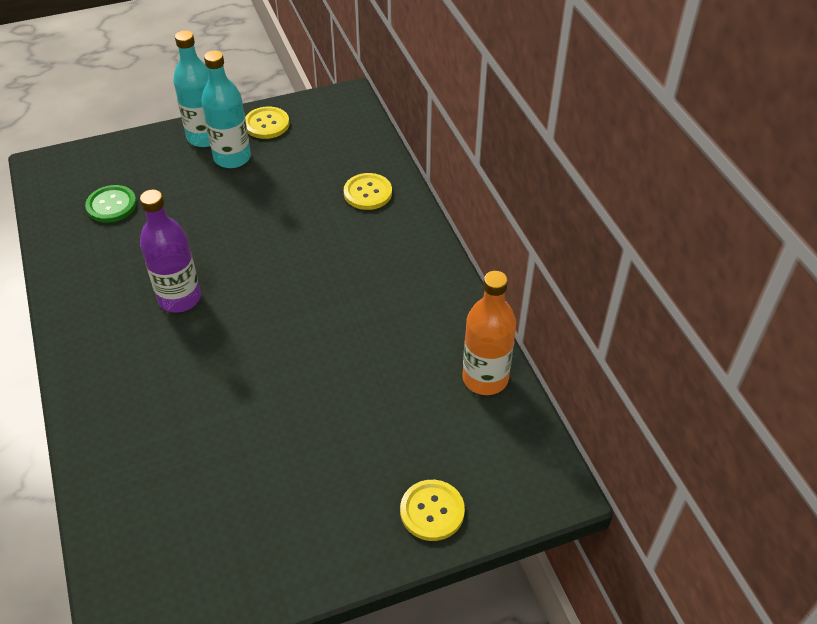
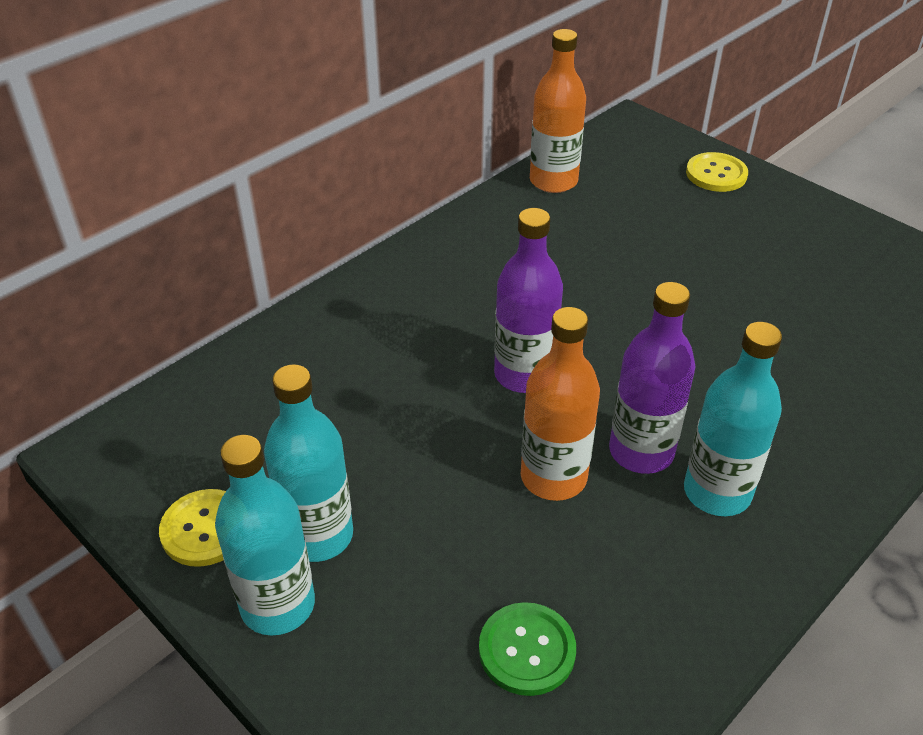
camera: 115 degrees left, 5 degrees down
(125, 318) = (717, 492): none -> turquoise bottle
(194, 253) = (553, 477): none -> orange bottle
(279, 271) = (524, 374): none -> purple bottle
(368, 193) = (324, 346): yellow button -> none

